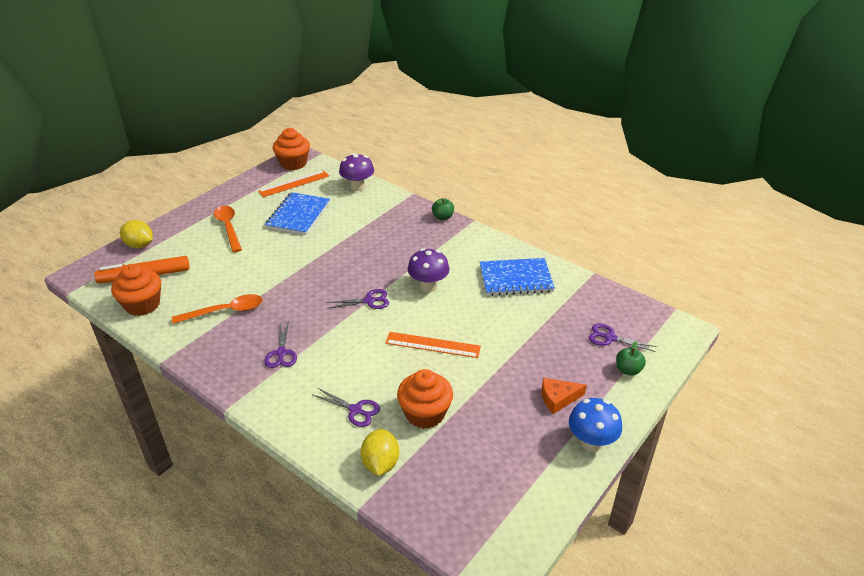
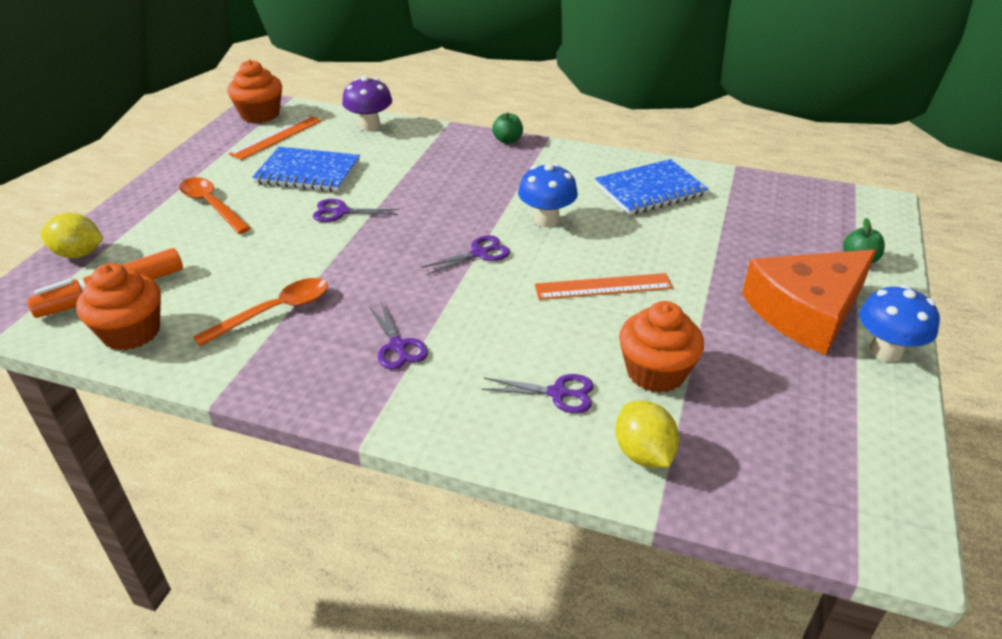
camera: 20 degrees left, 0 degrees up
(298, 215) = (308, 172): blue notebook -> blue notebook turned 75 degrees counterclockwise
(428, 286) = (546, 220): purple mushroom -> blue mushroom
(558, 398) = (806, 311): orange cheese -> orange cheese, size x2.19
(610, 338) = (810, 230): purple scissors -> purple scissors (341, 212)

